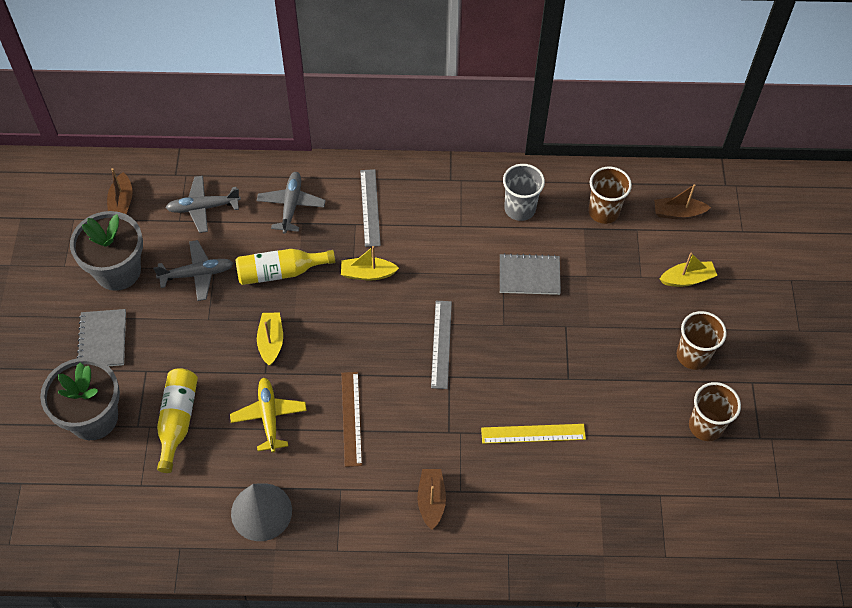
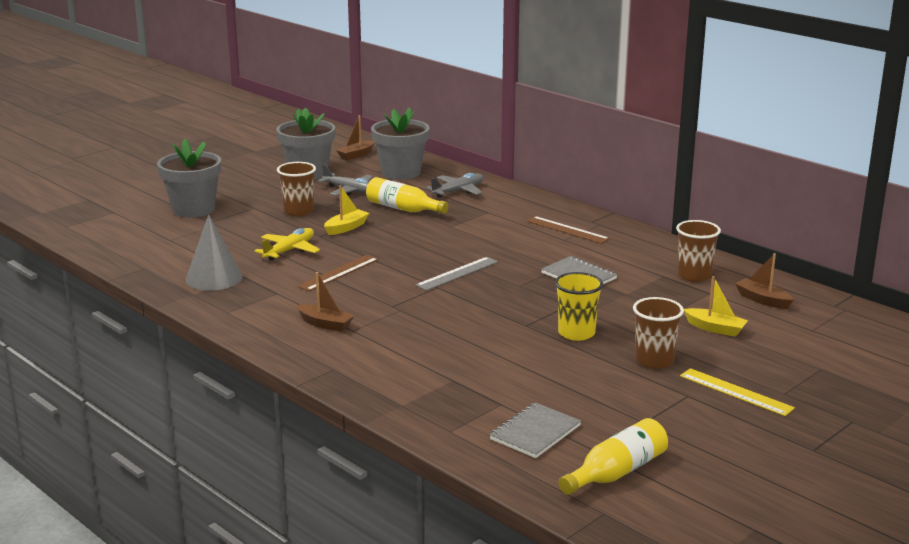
camera: 45 degrees right, 35 degrees down
(103, 340) = (252, 189): grey notebook -> grey notebook (535, 432)
(178, 421) = (235, 229): yellow bottle -> yellow bottle (617, 472)
(203, 207) = (401, 173): grey plane -> grey flower pot
(367, 273) = (459, 230): yellow boat -> none
(370, 207) = (510, 210): grey ruler -> none
(431, 501) = (325, 324): brown boat -> brown boat turned 75 degrees clockwise
(447, 208) = (567, 230): none -> brown ruler
(520, 209) = (624, 250): grey cup -> none
(533, 433) = (452, 333): yellow ruler -> yellow ruler (736, 392)
(611, 361) = (576, 333): none -> yellow cup
(705, 426) = (603, 394): brown cup -> brown cup (298, 211)

